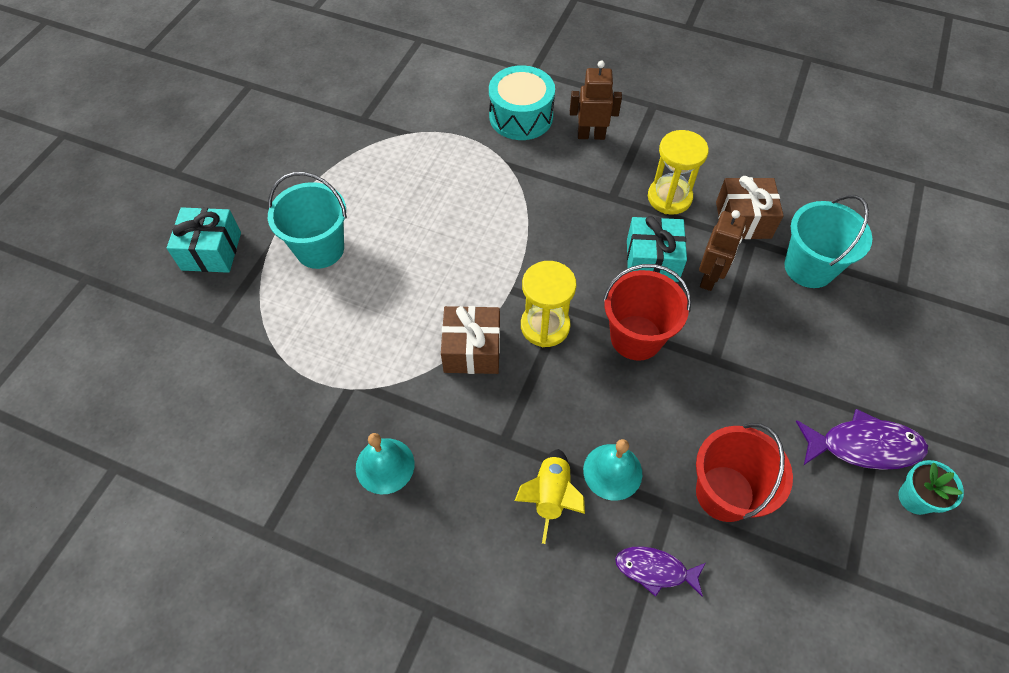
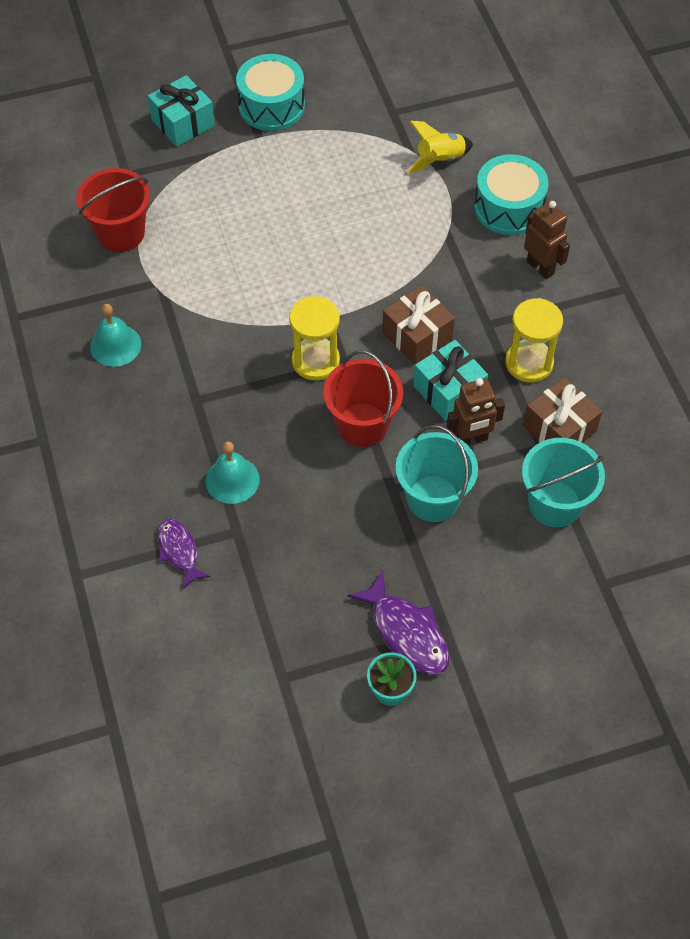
camera: 50 degrees right, 0 degrees up
(267, 183) = (271, 106): none -> turquoise drum
(320, 249) = (247, 180): turquoise bucket -> turquoise bucket (433, 498)
(472, 350) = (251, 331): brown gift -> brown gift (417, 336)
(551, 496) = (179, 455): yellow rocket -> yellow rocket (440, 160)
(725, 493) = (279, 560): red bucket -> red bucket (121, 233)

